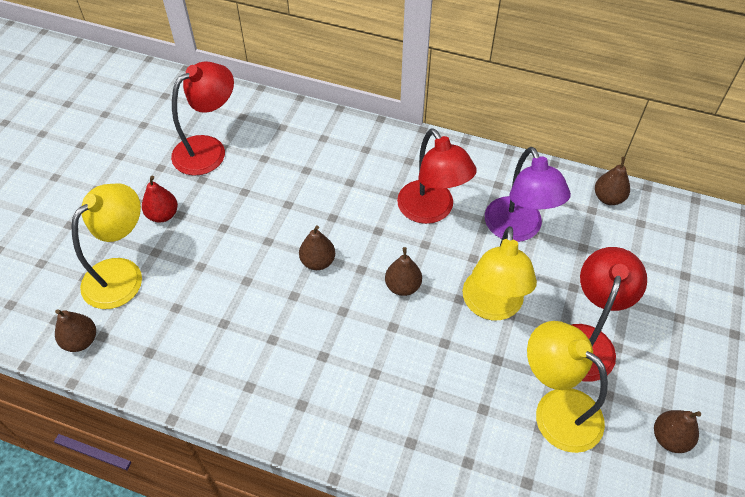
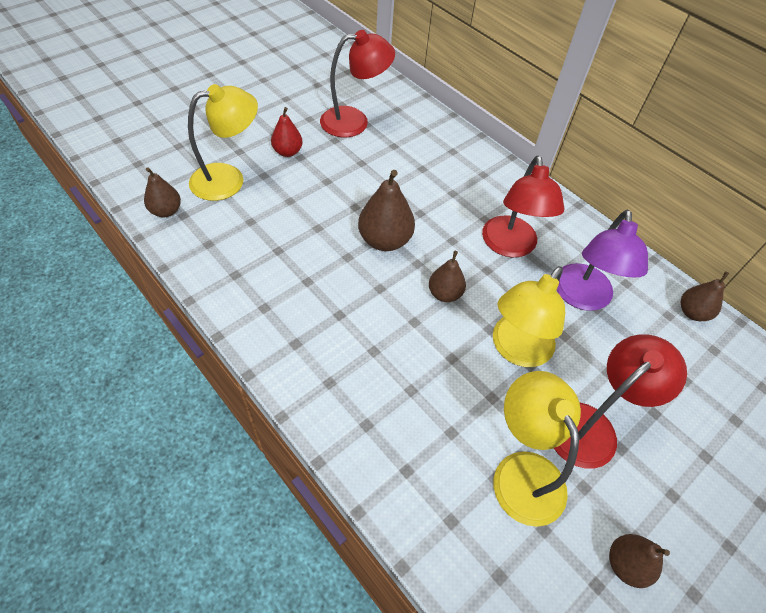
camera: 25 degrees right, 0 degrees up
(318, 261) = (385, 240): brown pear -> brown pear, size x1.61

